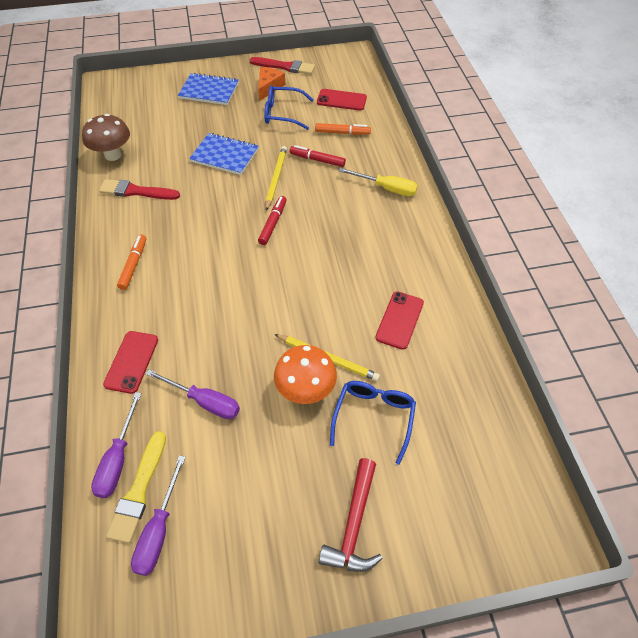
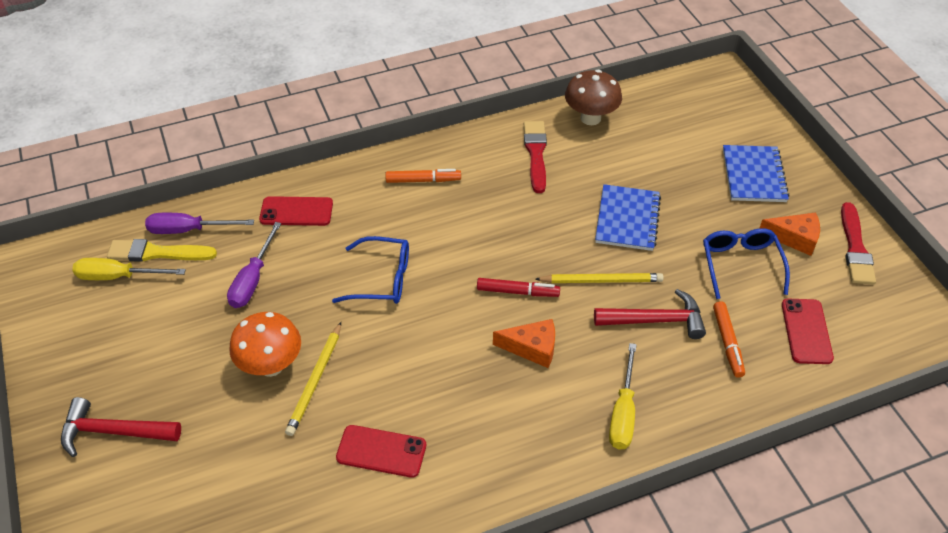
camera: 80 degrees right, 5 degrees down
(159, 530) = (118, 276): purple screwdriver -> yellow screwdriver
(317, 160) = (655, 320): red marker -> red hammer
(325, 223) = (532, 348): none -> orange cheese
(374, 417) = (238, 437): blue glasses -> blue glasses (382, 279)

